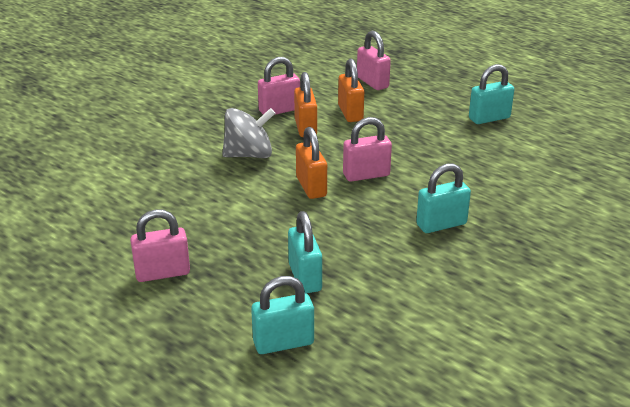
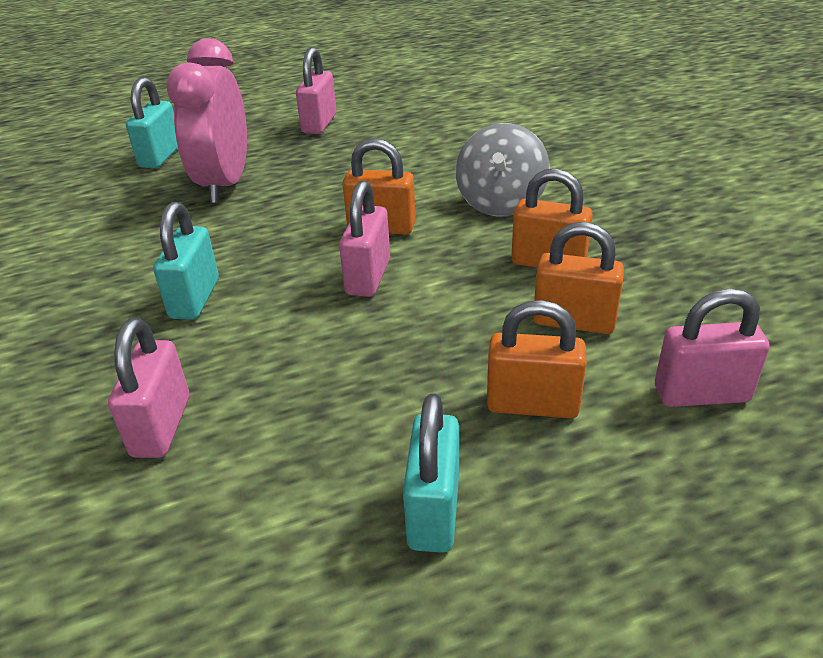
camera: 120 degrees right, 5 degrees up
(279, 110) = (625, 254): pink padlock -> pink padlock (161, 426)
(305, 277) = (225, 184): turquoise padlock -> pink clock
(415, 112) = (532, 404): none -> orange padlock

